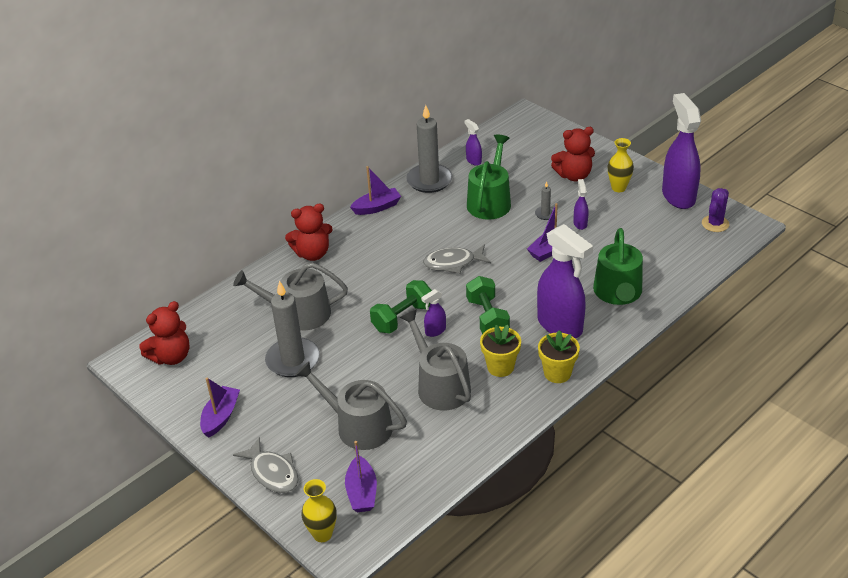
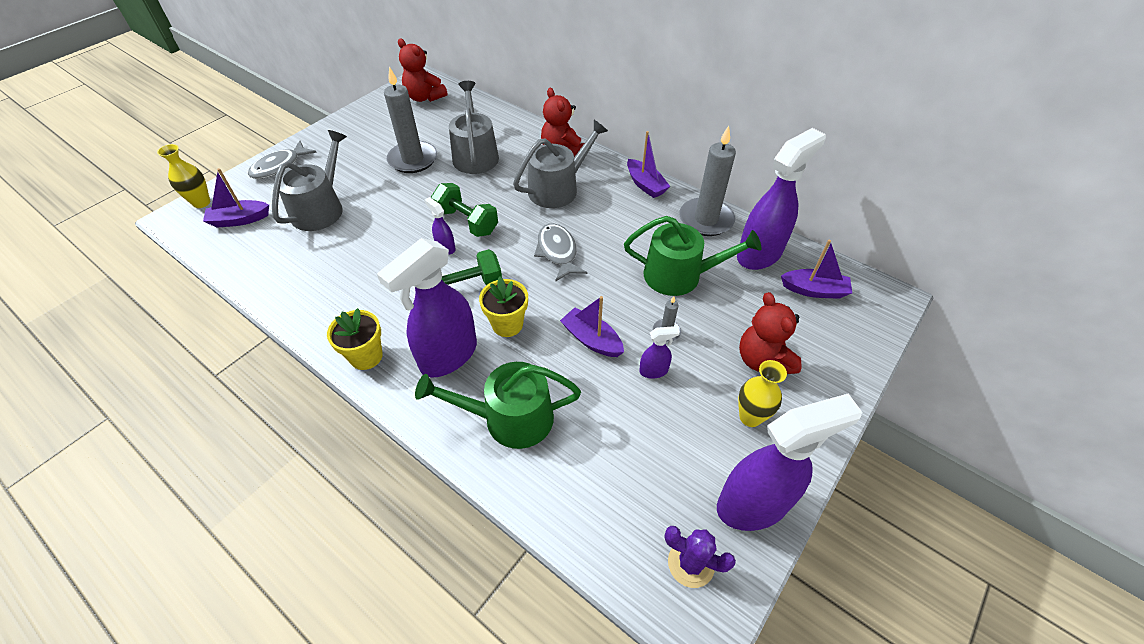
camera: 80 degrees right, 10 degrees up
(221, 417) = (350, 131): purple boat -> purple boat (814, 290)
(440, 385) = (363, 258): grey watering can -> grey watering can (558, 188)
(473, 160) = (759, 254): purple spray bottle -> purple spray bottle, size x2.28
(500, 367) = (384, 304): yellow flower pot -> yellow flower pot (507, 324)

